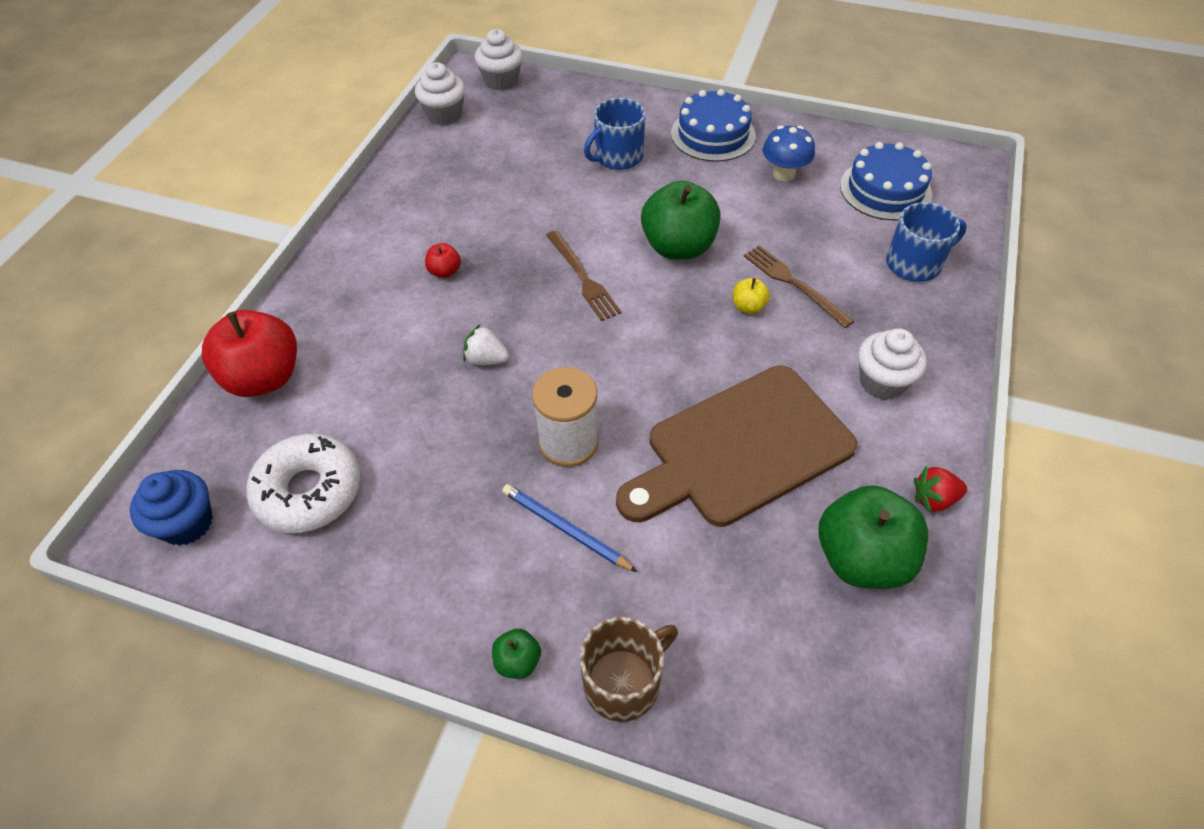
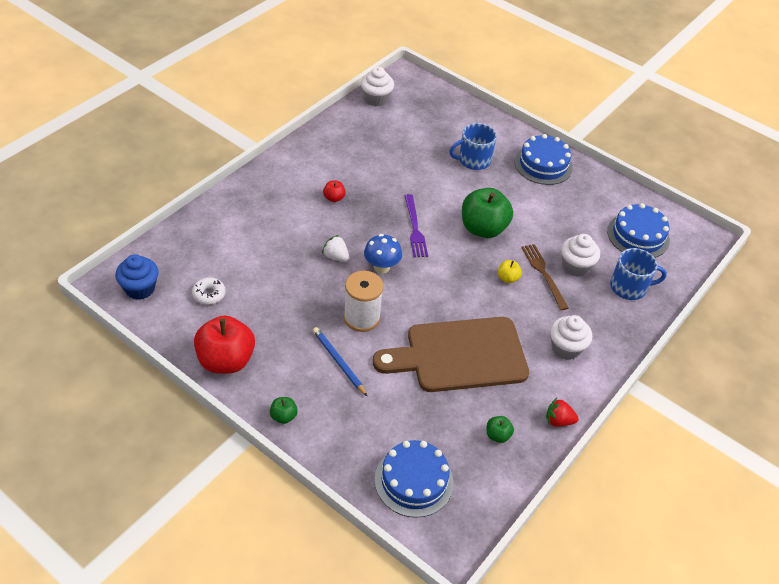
camera: 15 degrees right, 5 degrees down
(264, 377) = (207, 225): red apple -> red apple (226, 360)
(309, 491) = (209, 294): white donut -> white donut, size x0.52
(501, 81) = (422, 87): white cupcake -> white cupcake (575, 266)
(582, 277) = (414, 228): brown fork -> purple fork
(623, 682) = (334, 446): brown mug -> none
(778, 692) = (414, 481): none -> blue cake
(784, 174) = (576, 205): blue mushroom -> blue mushroom (381, 267)
(862, 558) = (497, 435): green apple -> green apple, size x0.44

